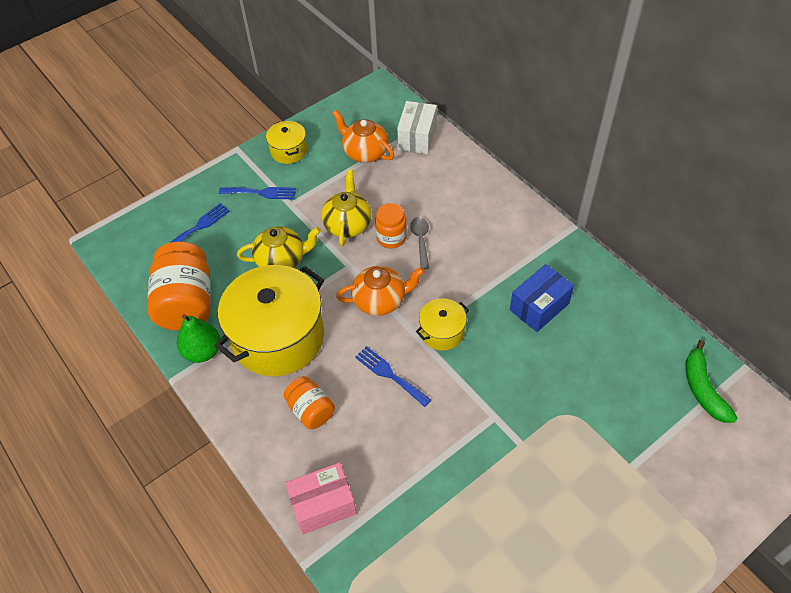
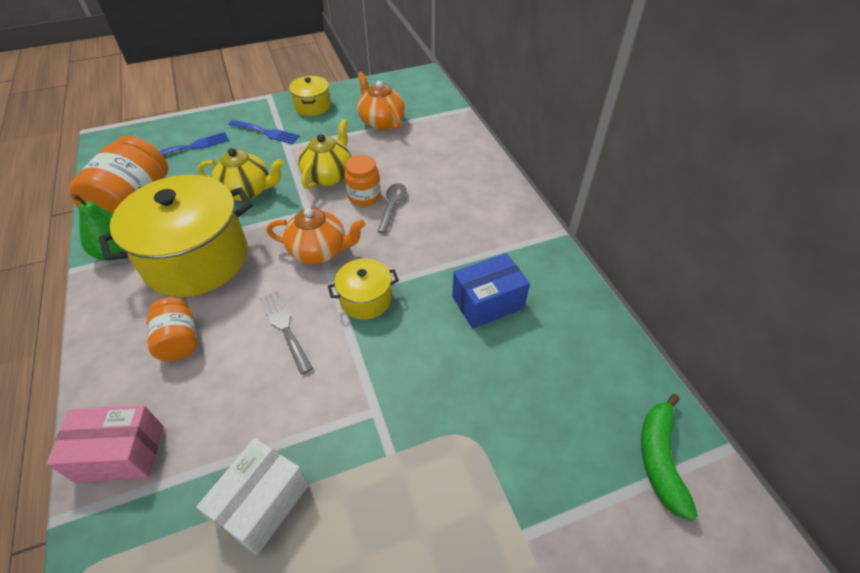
camera: 15 degrees right, 5 degrees down
(390, 374) = (284, 328): blue fork -> grey fork
(417, 137) = (437, 120): white box -> white box (262, 503)

